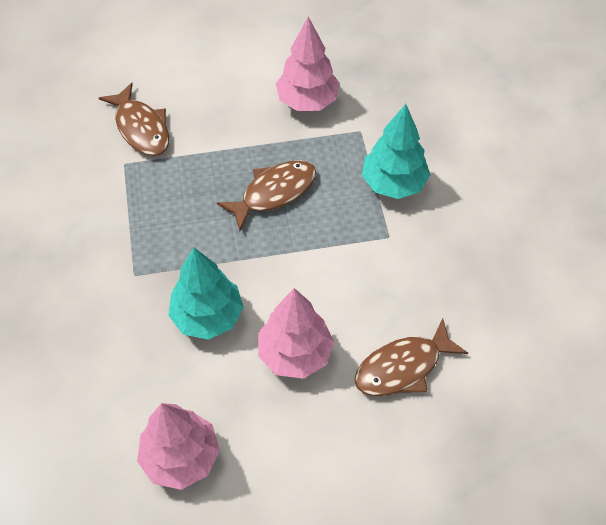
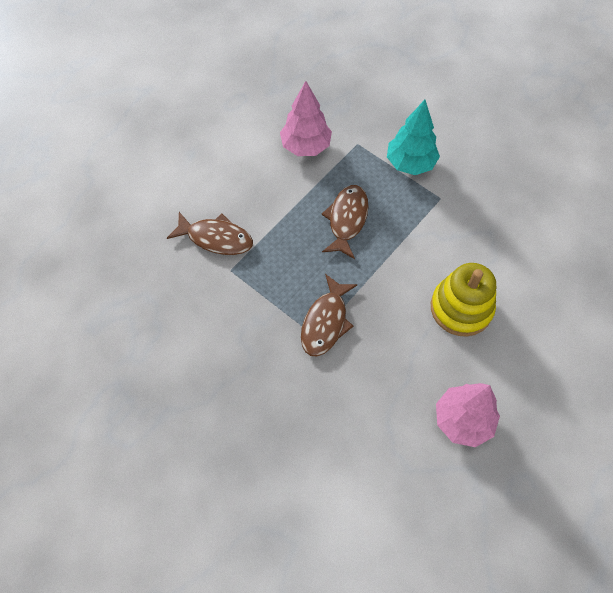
camera: 40 degrees left, 5 degrees up
(208, 316) = (389, 326): turquoise tree -> none
(295, 354) = (461, 308): pink tree -> yellow stacking toy
(403, 367) = (525, 269): brown fish -> brown fish (326, 322)

